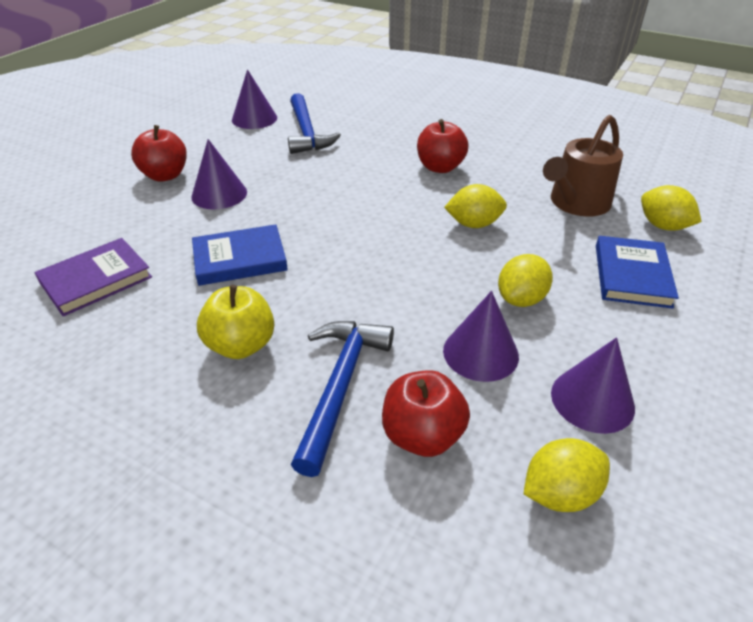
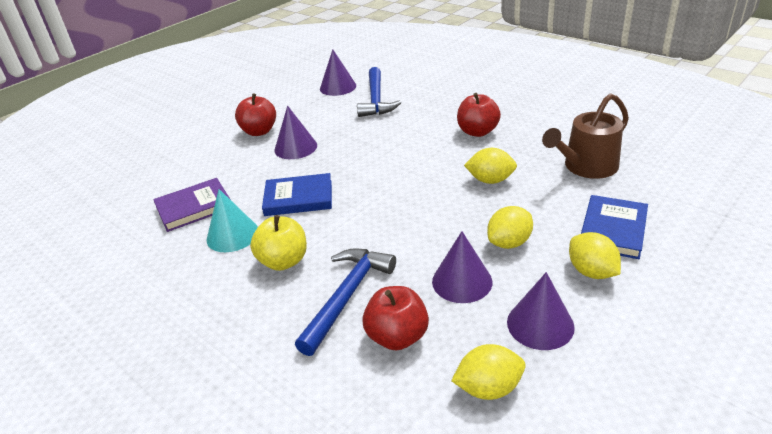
camera: 15 degrees right, 5 degrees down
(160, 314) = (232, 235): none -> turquoise cone
(663, 226) = (658, 190): yellow lemon -> yellow lemon (591, 272)

